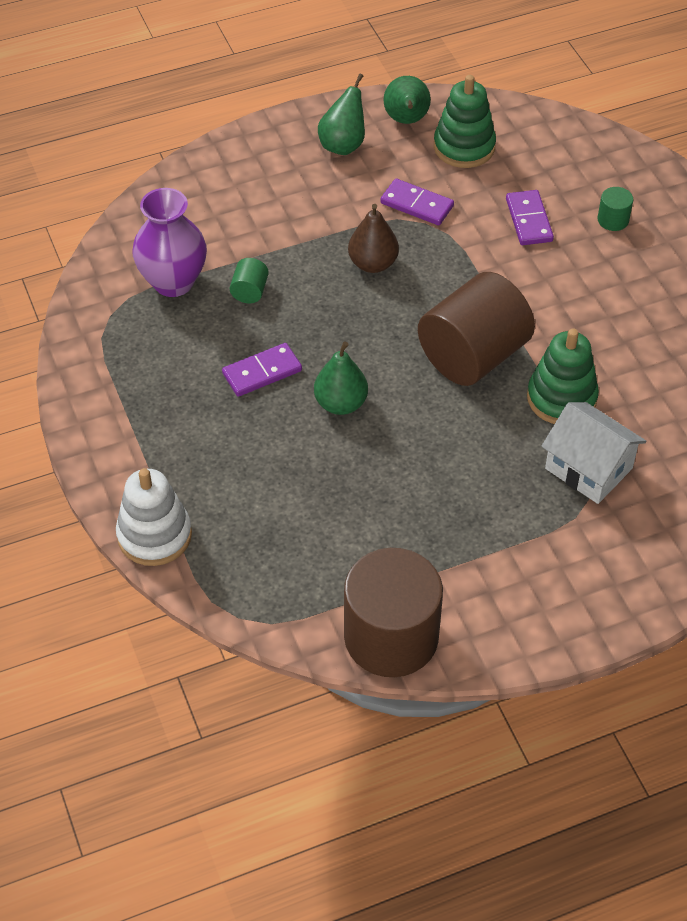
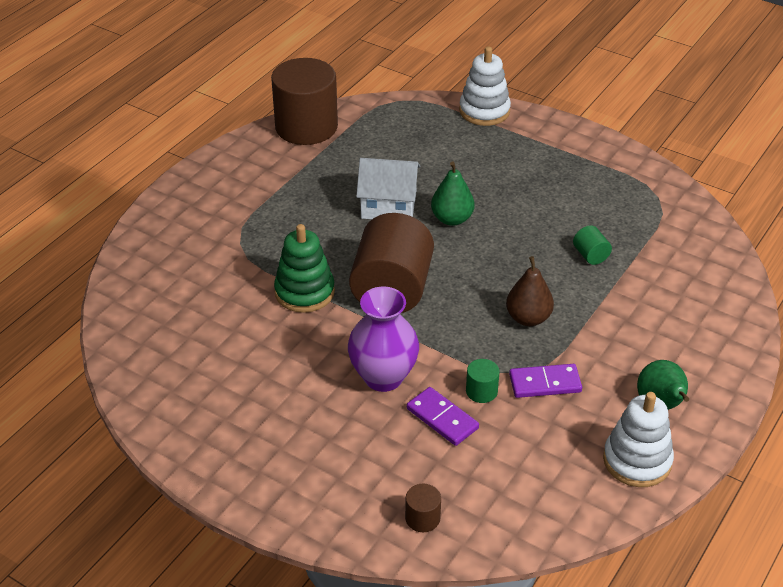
camera: 145 degrees right, 10 degrees down
(173, 282) = (648, 236): purple vase -> purple vase (383, 377)
(262, 372) = (522, 212): purple domino -> none
(406, 120) = (637, 461): green pear -> white stacking toy
(464, 147) = (561, 461): green stacking toy -> none
(588, 468) = (252, 258): white house -> white house (388, 206)
(606, 161) = (422, 518): none -> brown cylinder
(613, 220) = (371, 458): green cylinder -> green cylinder (481, 391)

